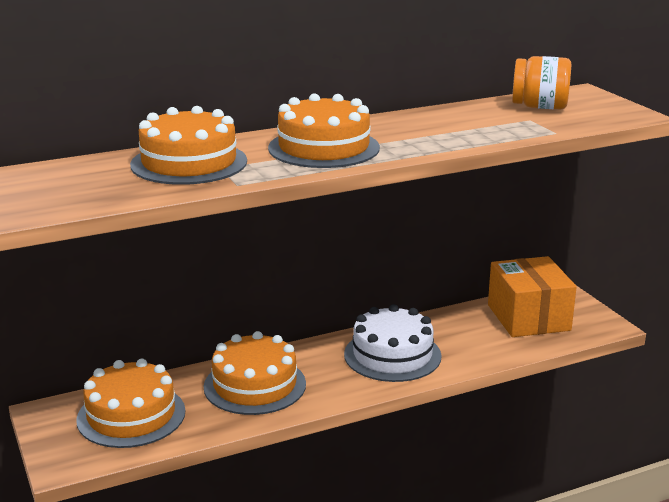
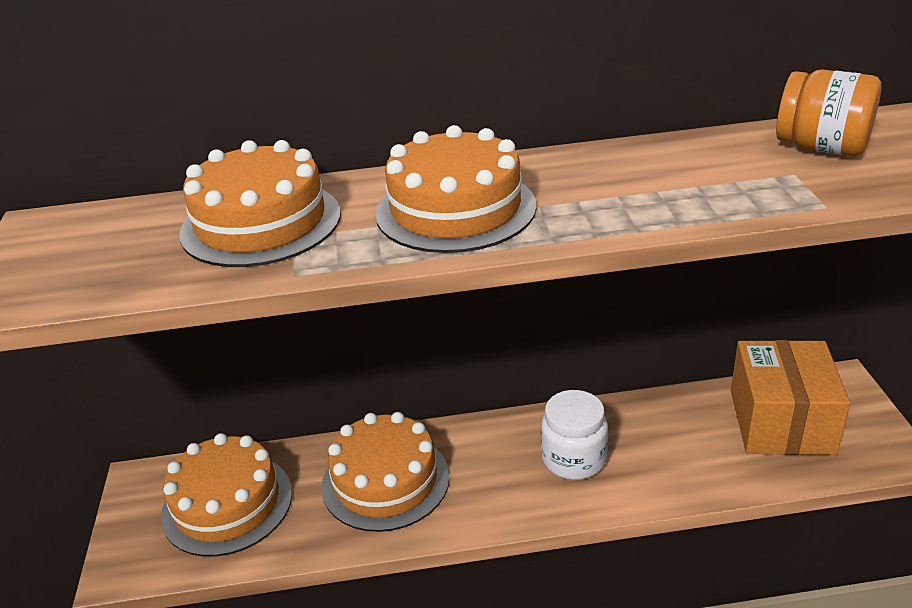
camera: 20 degrees right, 10 degrees up
(392, 355) = (574, 459): white cake -> white jar

